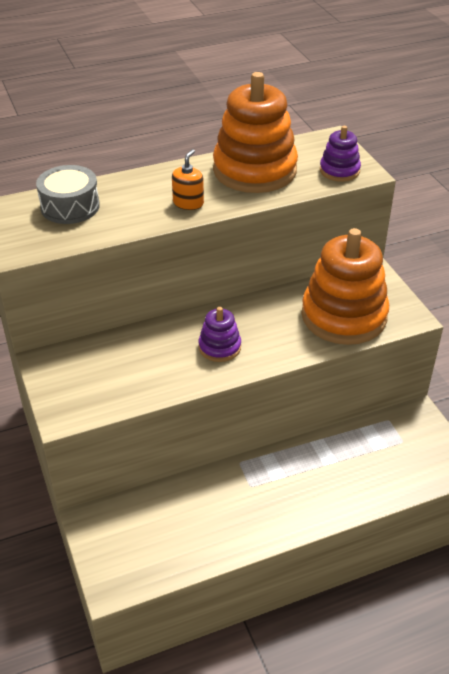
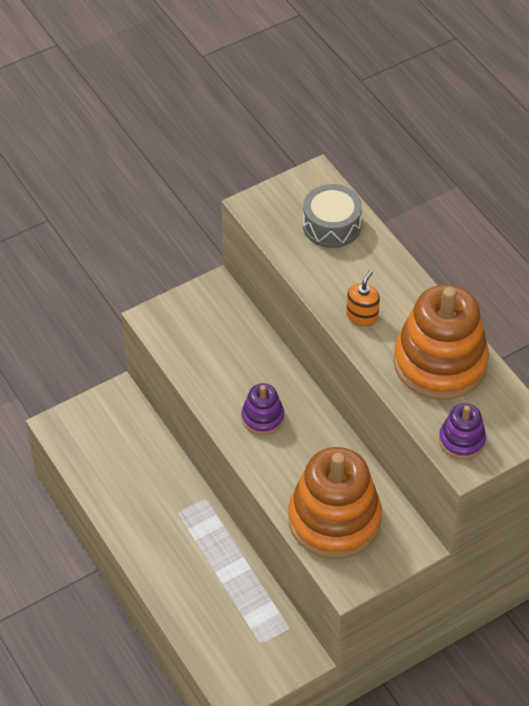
camera: 80 degrees right, 10 degrees up
(188, 203) = (362, 315): orange soap dispenser -> orange soap dispenser turned 75 degrees counterclockwise

